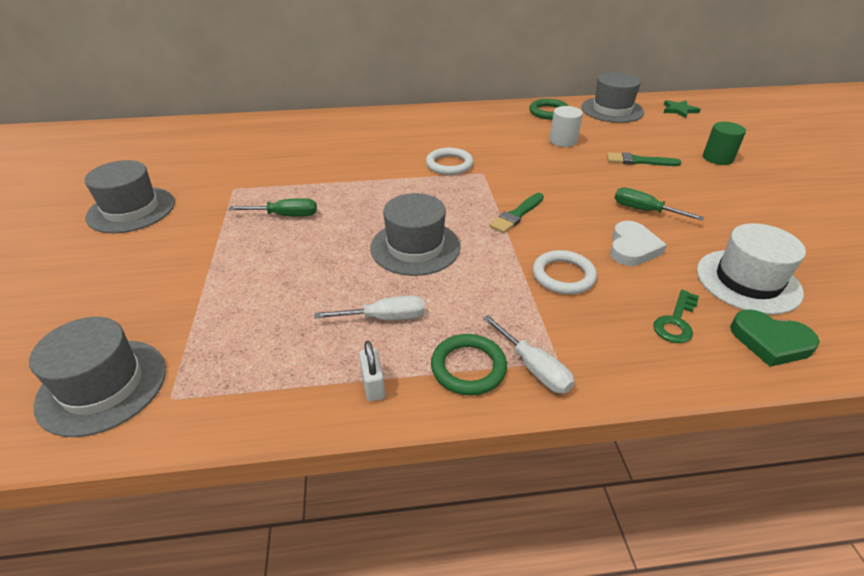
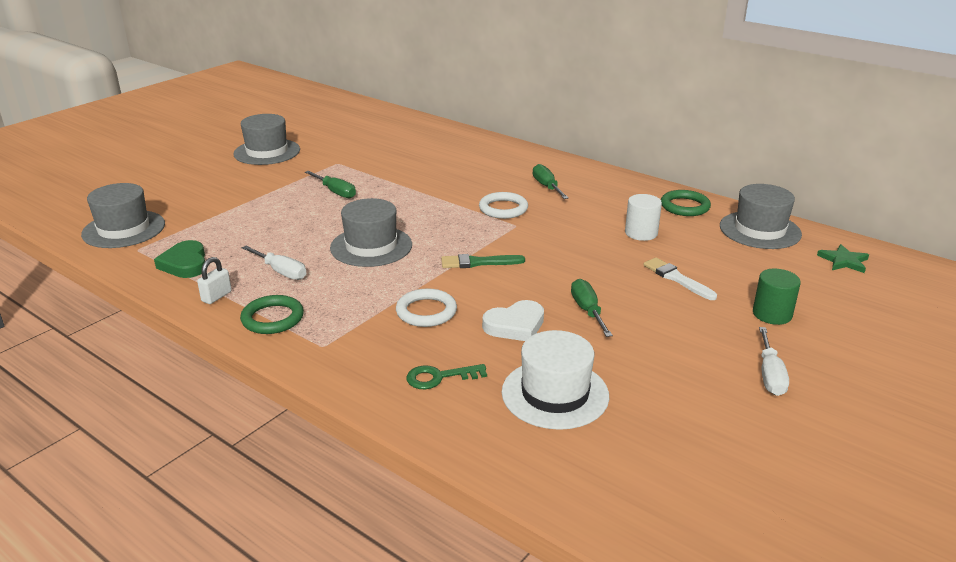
camera: 45 degrees right, 10 degrees down
(444, 134) = (547, 187): none -> green screwdriver
(534, 368) = (303, 340): white screwdriver -> white screwdriver (770, 375)
(638, 161) = (676, 278): green brush -> white brush
(770, 341) = (477, 428): green heart -> green heart (185, 264)

